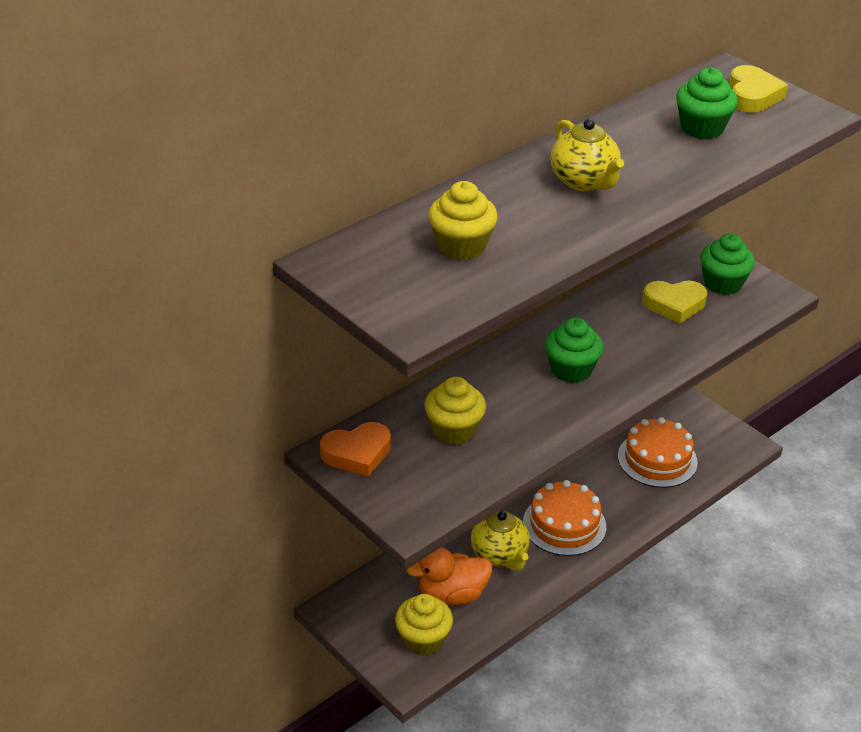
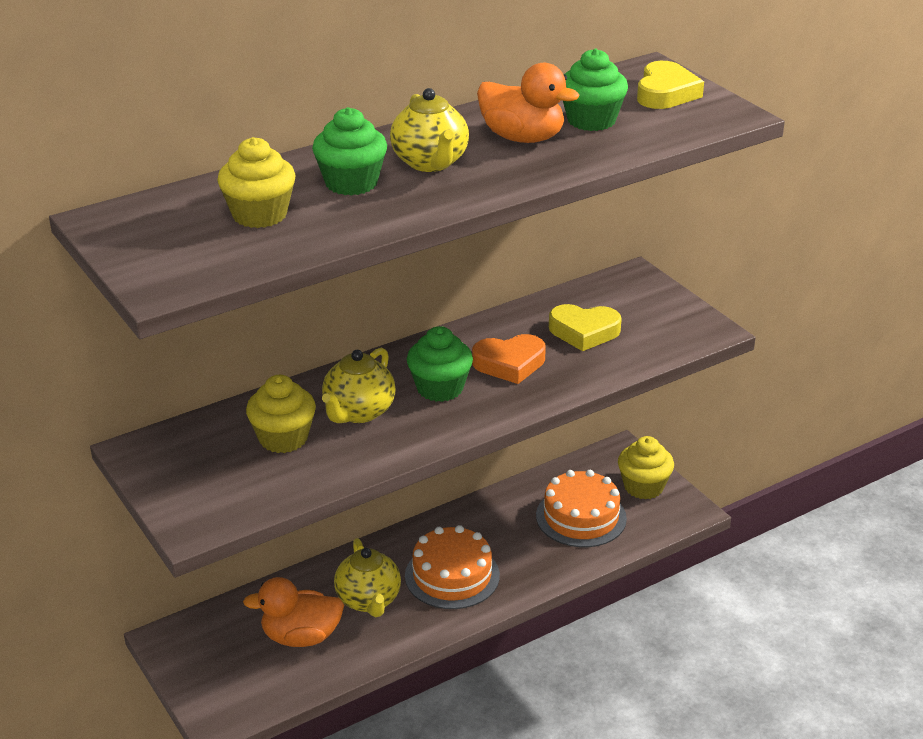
camera: 10 degrees right, 5 degrees down
(357, 453) = (167, 452): orange heart -> orange heart (509, 363)
(423, 640) = (252, 681): yellow cupcake -> yellow cupcake (643, 487)
(509, 399) = (358, 412): none -> yellow teapot
(651, 150) = (522, 138): none -> orange duck
(722, 283) = (648, 314): green cupcake -> green cupcake (351, 183)

